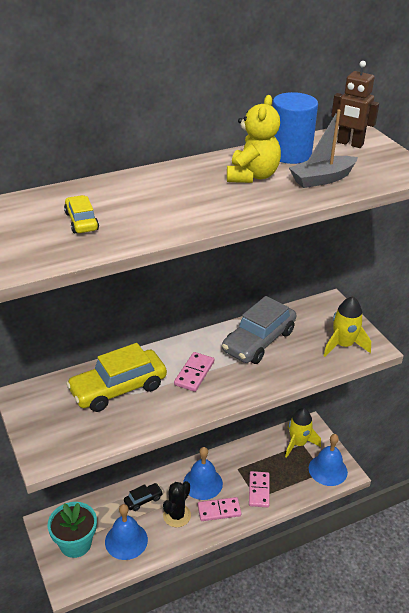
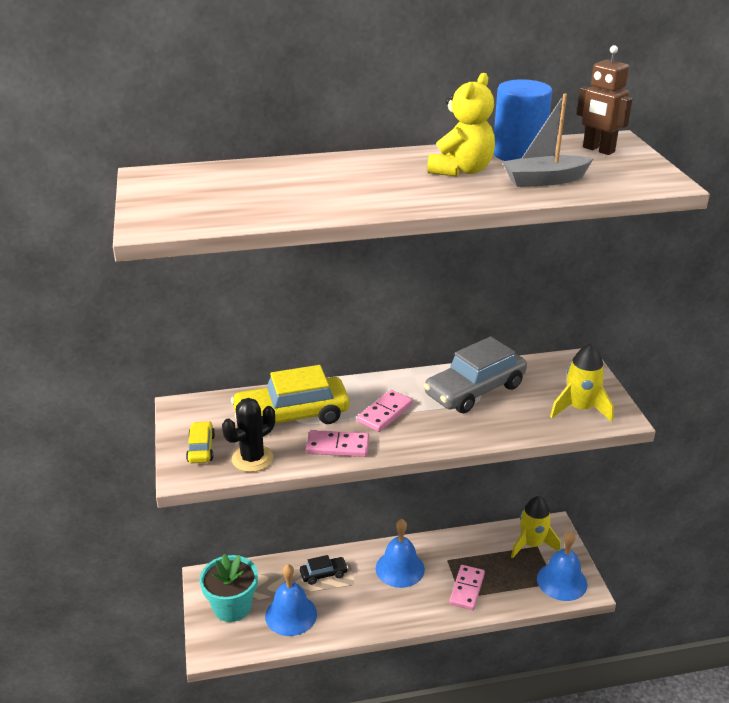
camera: 15 degrees right, 5 degrees down
(81, 221) = (246, 194): yellow car -> yellow car (201, 448)
(177, 515) = (358, 598): black cactus -> black cactus (252, 458)
(219, 510) = (411, 602): pink domino -> pink domino (337, 446)

